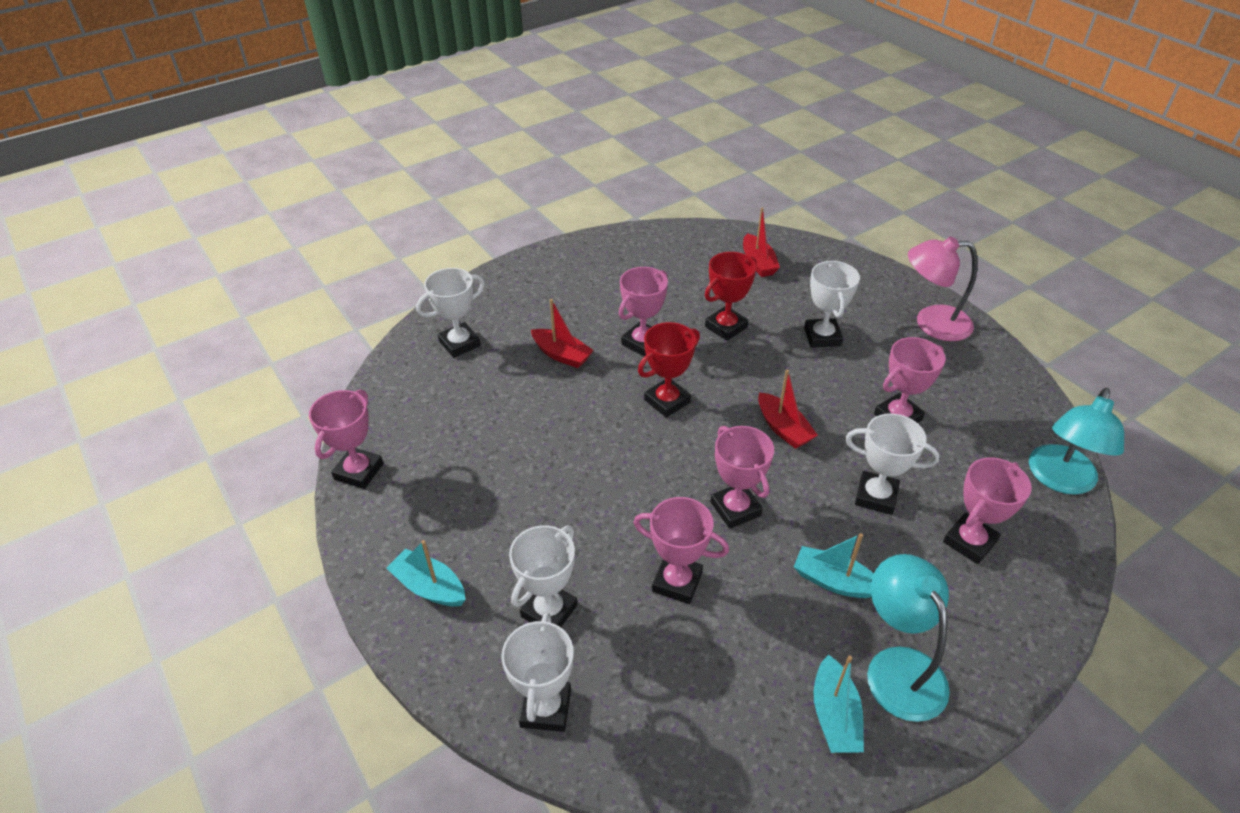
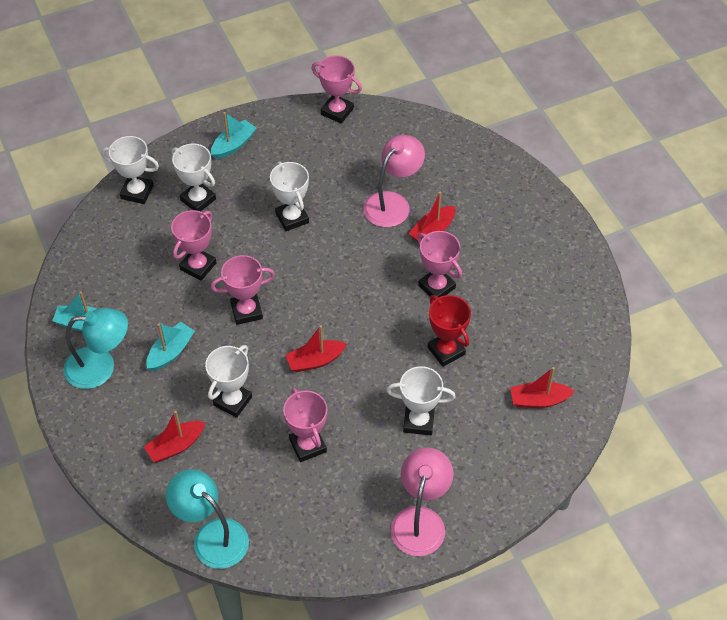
camera: 100 degrees right, 10 degrees up
(459, 344) = (459, 168): white trophy -> white trophy (292, 218)
(523, 393) = (392, 203): none -> pink lamp
(667, 401) = (363, 291): red trophy -> none
(969, 542) = (176, 446): pink trophy -> red boat

